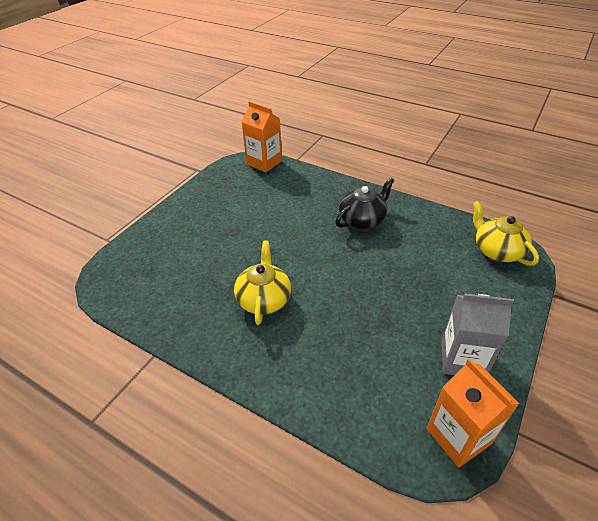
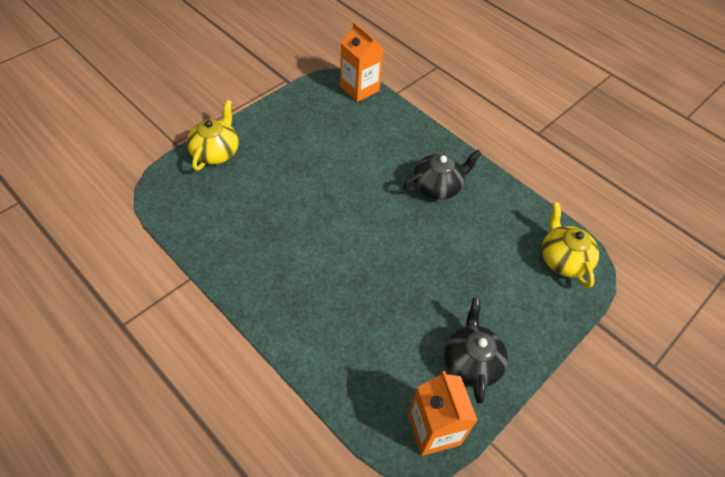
camera: 10 degrees right, 10 degrees up
(264, 299) = (306, 249): yellow teapot -> yellow teapot (215, 152)
(462, 359) = (471, 362): grey carton -> black teapot

